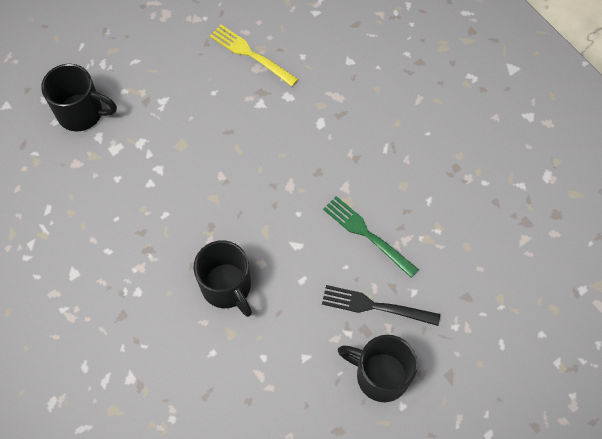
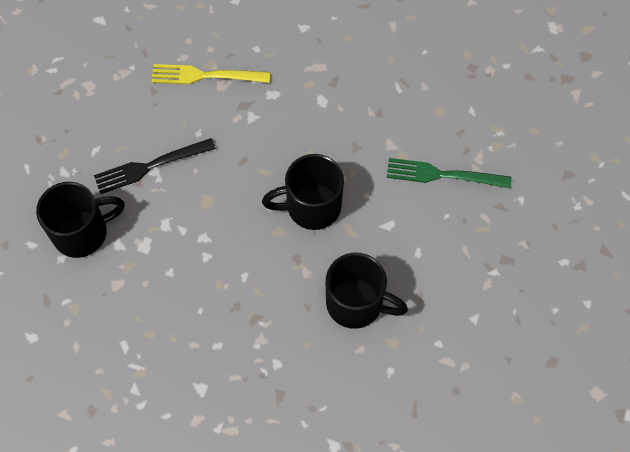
camera: 35 degrees left, 0 degrees up
(375, 306) = (498, 233): black fork -> black fork (150, 166)
(380, 375) = (549, 290): black mug -> black mug (311, 207)

